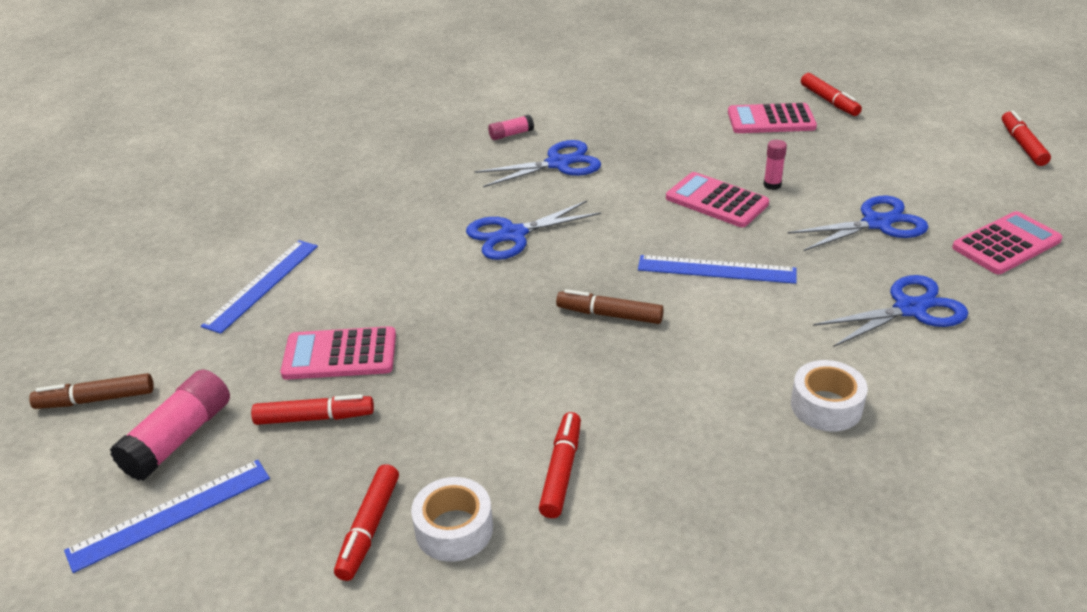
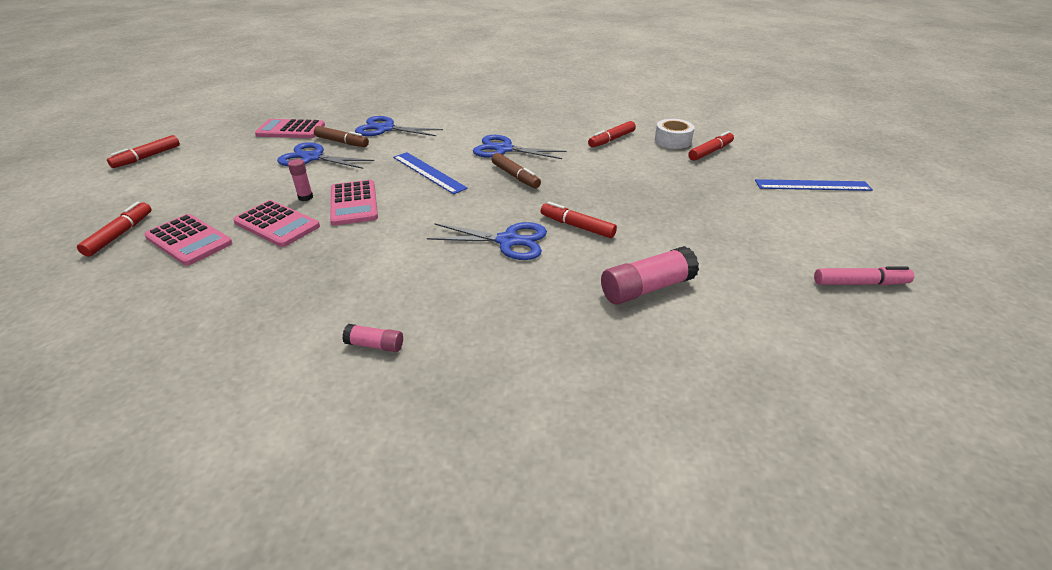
camera: 145 degrees left, 0 degrees up
(96, 399) = (876, 254): brown marker -> brown marker (342, 142)
(125, 347) = (860, 283): none -> pink marker
(179, 438) = (809, 213): pink glue stick -> pink glue stick (646, 288)
(262, 285) = (732, 287): blue ruler -> none
(314, 418) = (720, 194): red marker -> red marker (577, 226)
(340, 354) = (690, 217): pink calculator -> pink calculator (277, 224)
(558, 164) = (391, 285): blue scissors -> blue scissors (504, 149)
(826, 406) = (481, 120): white tape -> none

